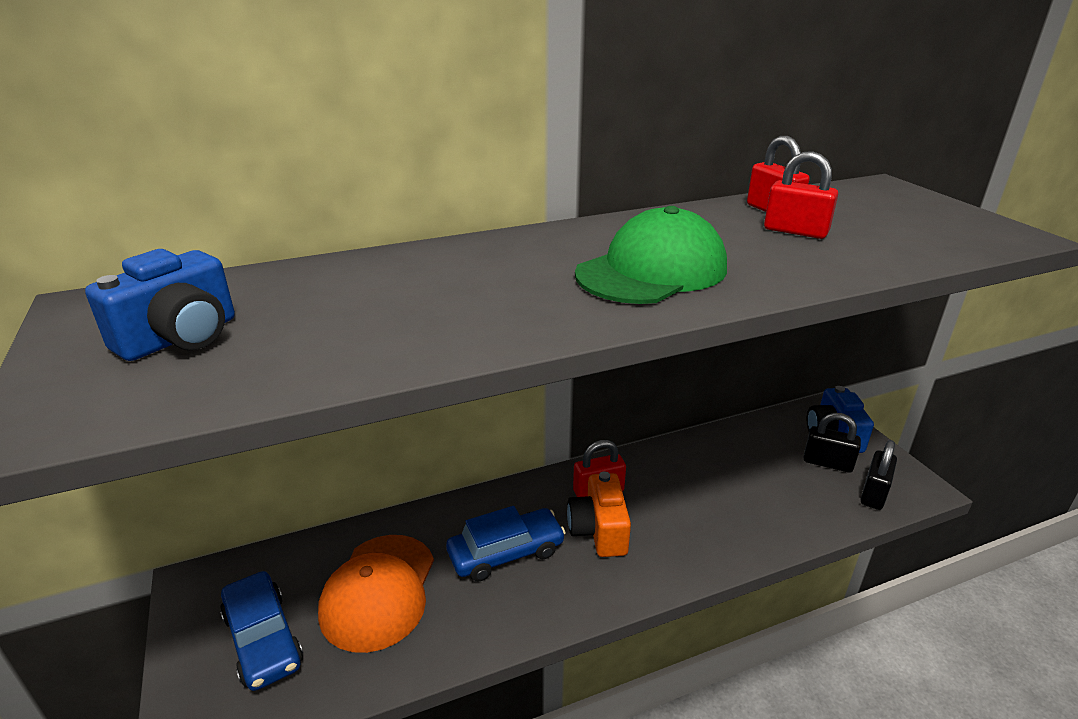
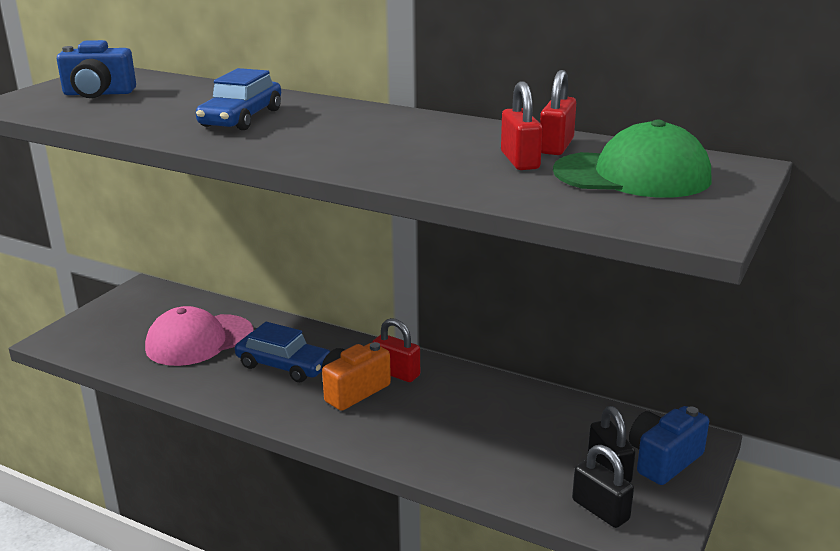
camera: 50 degrees right, 5 degrees down
(263, 639) = (127, 326): blue car -> blue car (241, 118)
(379, 591) = (199, 340): orange cap -> pink cap
(652, 271) = (348, 143): green cap -> green cap (632, 175)
(874, 493) = (600, 510): black padlock -> black padlock turned 60 degrees clockwise

